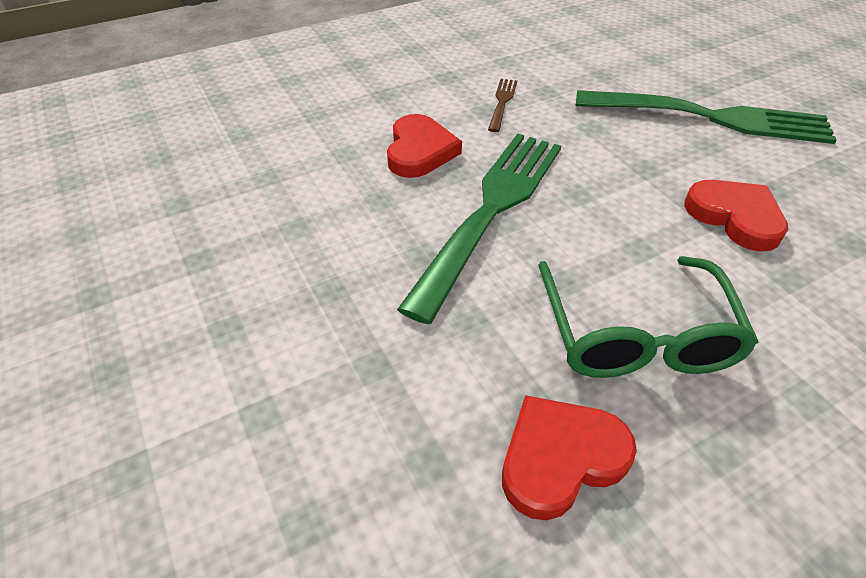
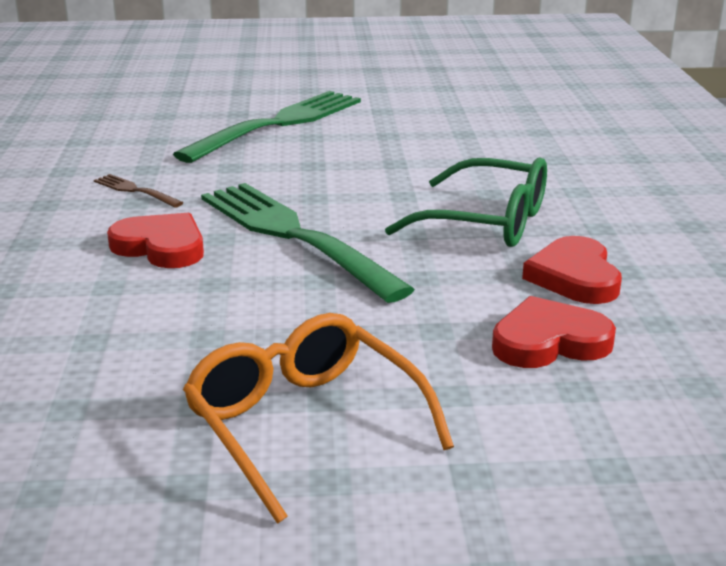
camera: 65 degrees left, 20 degrees down
(181, 332) = (306, 426): none -> orange glasses
(735, 217) = (402, 155): red heart -> red heart (549, 342)

